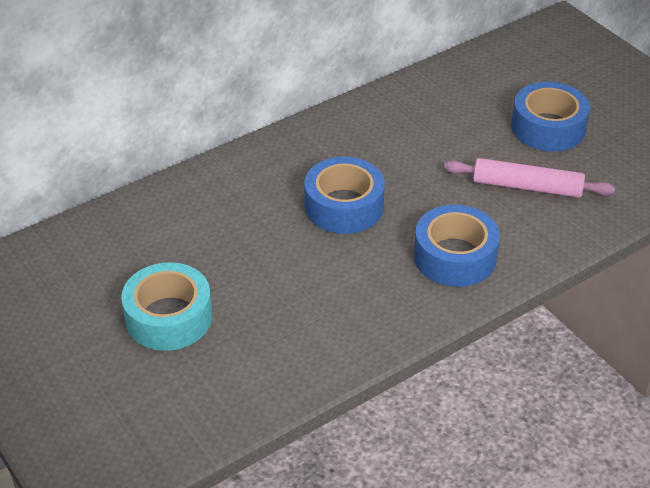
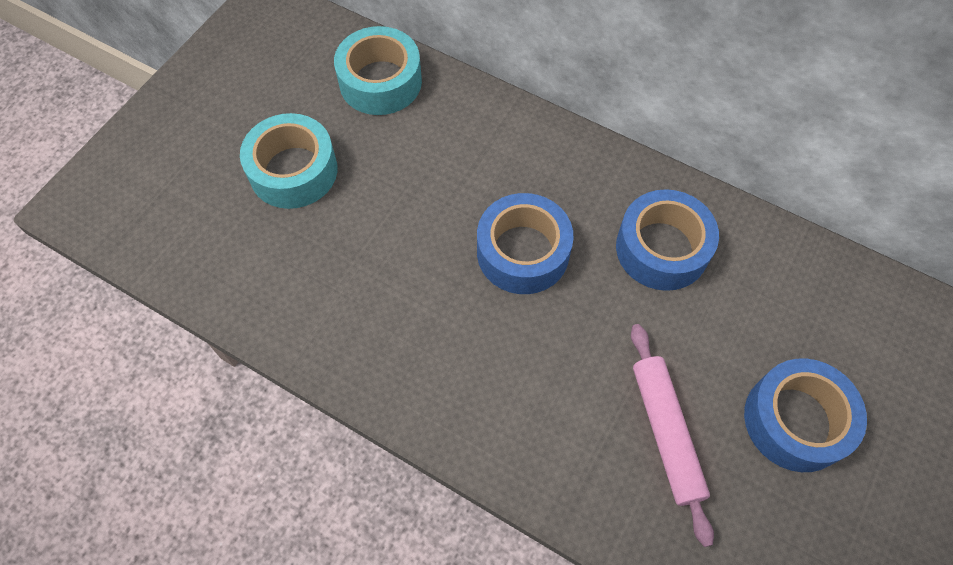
camera: 65 degrees right, 20 degrees up
(116, 235) = (380, 81): none -> turquoise tape
(455, 257) = (501, 394): blue tape -> blue tape (662, 248)

